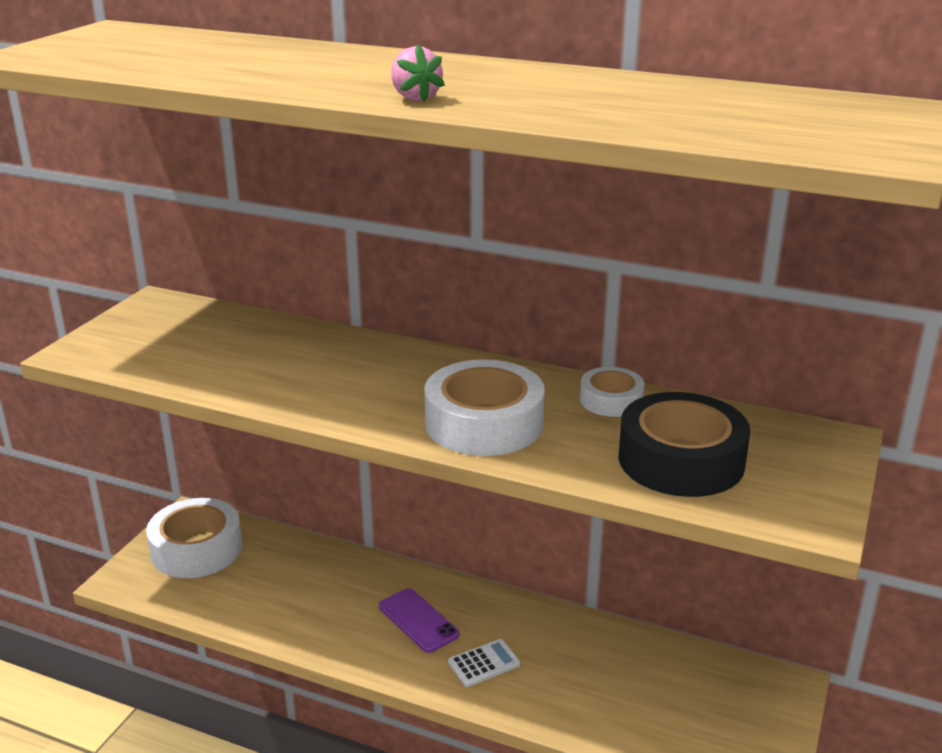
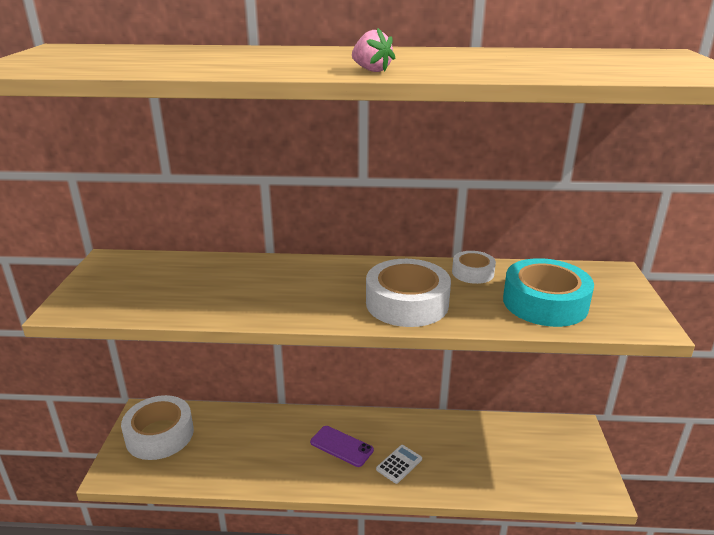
camera: 20 degrees left, 0 degrees up
(681, 460) = (545, 303): black tape -> turquoise tape

